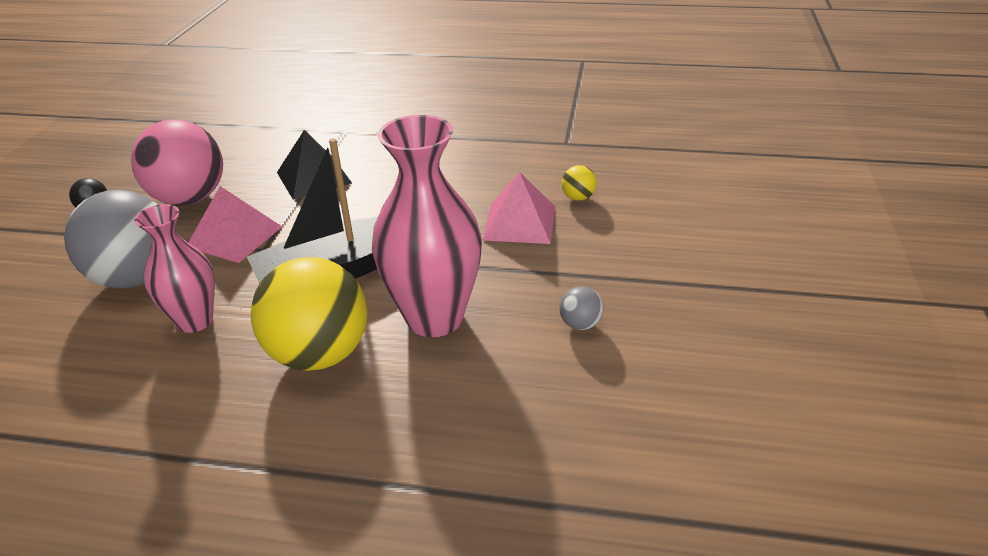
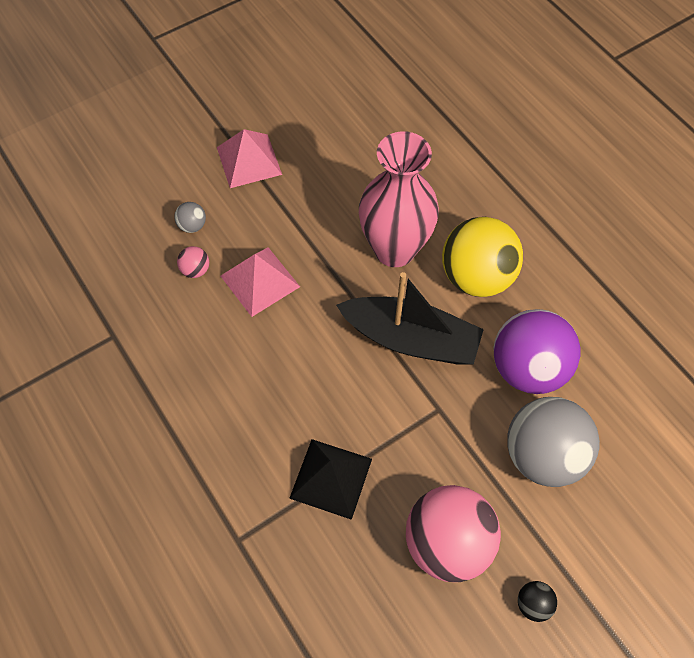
camera: 135 degrees left, 25 degrees up
(195, 321) = (528, 368): pink vase -> purple ball
(234, 236) = (448, 445): pink pyramid -> pink pyramid (249, 160)
(578, 197) = (195, 270): yellow ball -> pink ball
(580, 324) = (330, 182): grey ball -> grey ball (192, 226)

